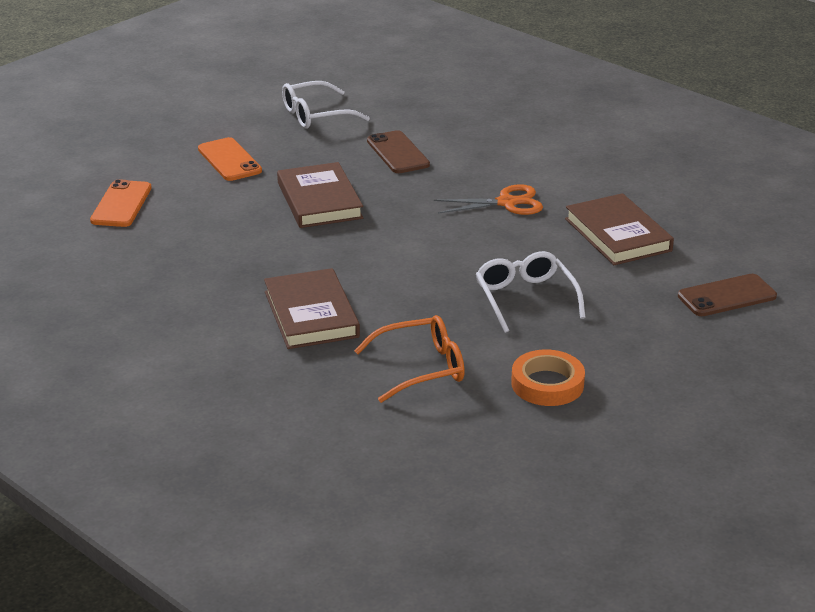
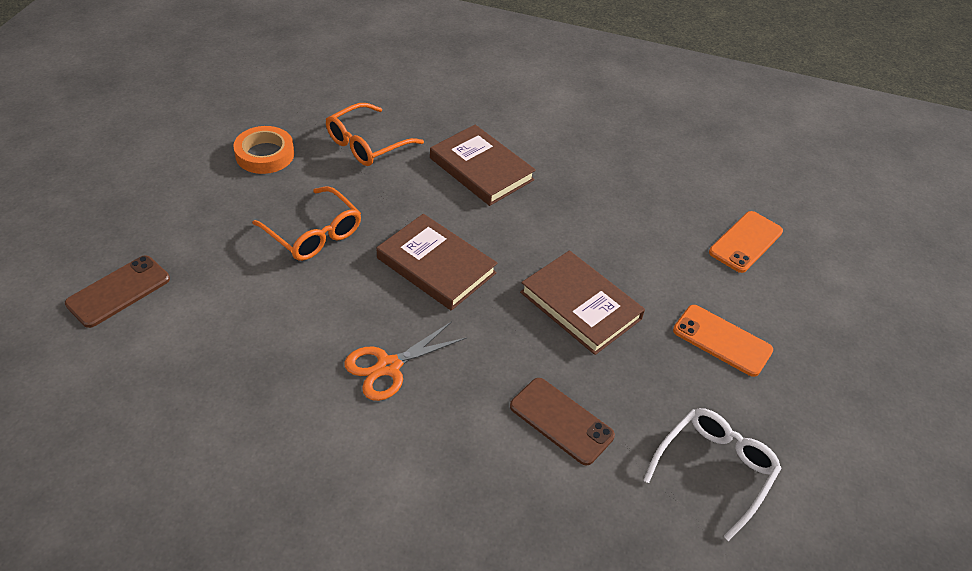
camera: 150 degrees right, 15 degrees up
(121, 204) = (745, 242): orange phone -> orange phone turned 60 degrees clockwise
(525, 298) = (314, 234): white glasses -> orange glasses
(617, 235) = (248, 351): brown book -> brown book (436, 265)

